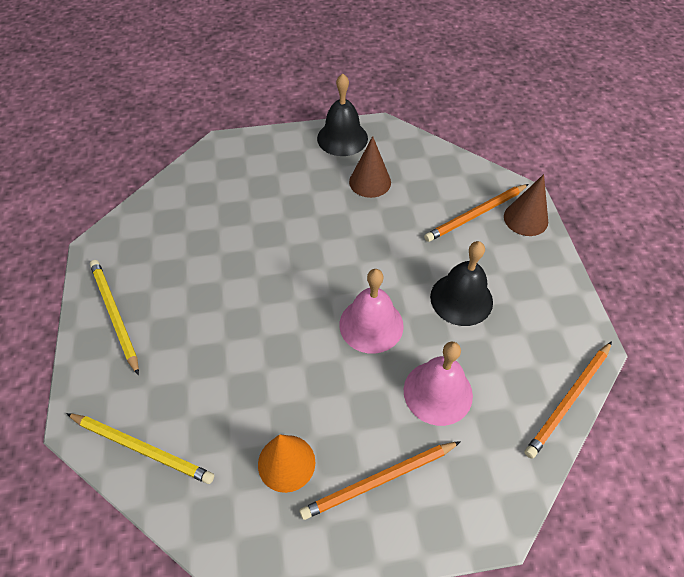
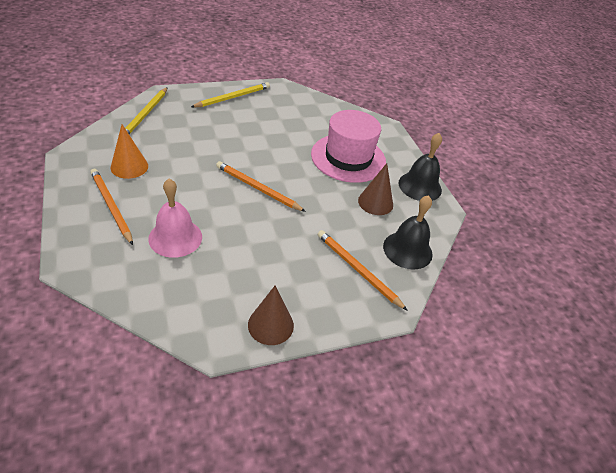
camera: 75 degrees right, 10 degrees down
(285, 193) = (348, 158): none -> pink hat
(371, 325) = (233, 203): pink bell -> none
(461, 299) = (262, 255): black bell -> black bell (407, 250)
(525, 219) = (363, 308): brown cone -> brown cone (270, 325)
(569, 400) = (165, 320): orange pencil -> orange pencil (258, 188)

